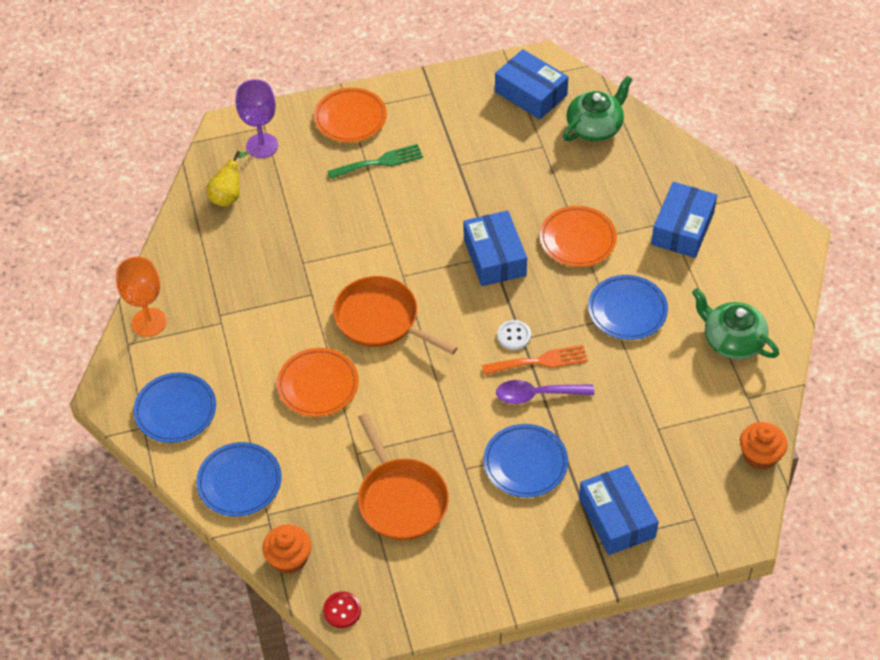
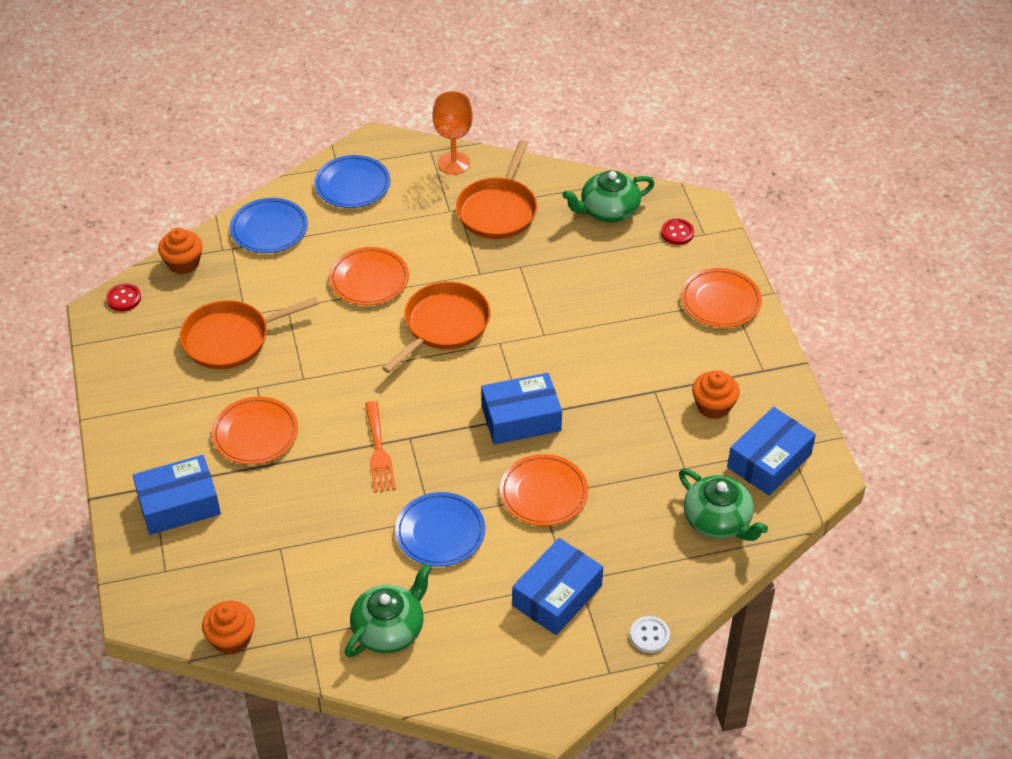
camera: 90 degrees right, 5 degrees down
(223, 282) = (498, 210): none -> orange pan
(228, 196) = (608, 210): yellow pear -> green teapot
(262, 146) = (677, 233): purple goblet -> red button
(380, 162) = (656, 325): green fork -> none
(474, 126) = (713, 406): none -> orange cupcake
(514, 336) = (414, 431): white button -> white button (649, 635)
(525, 463) = (255, 434): blue plate -> orange plate
(537, 395) = (336, 447): purple spoon -> none
(682, 228) = (557, 595): blue box -> blue box turned 75 degrees counterclockwise

